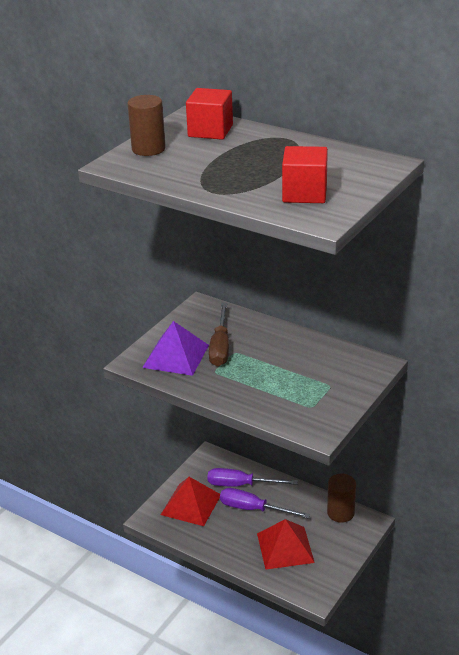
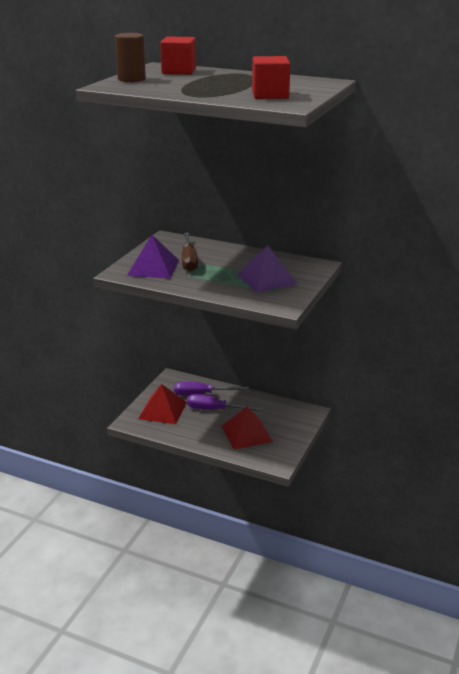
camera: 10 degrees left, 5 degrees down
(307, 384) = (266, 279): none -> purple pyramid
(340, 513) = (287, 407): brown cylinder -> none

